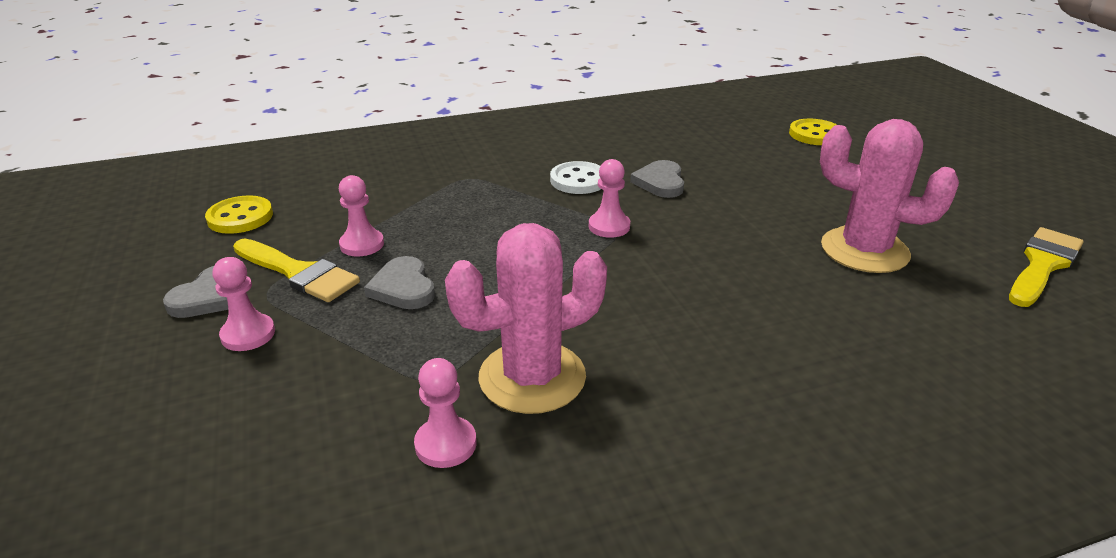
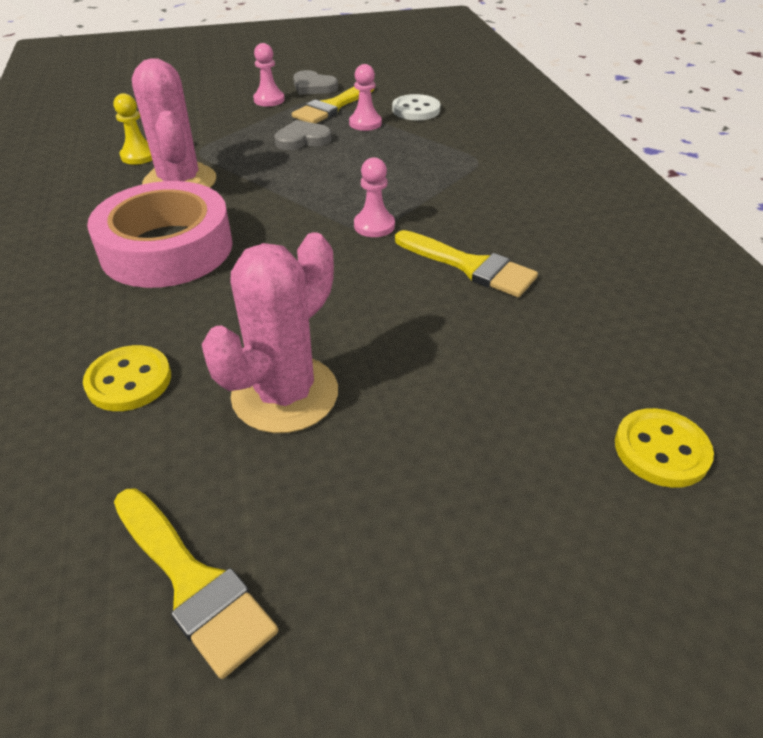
camera: 95 degrees right, 10 degrees up
(240, 217) = (412, 84): yellow button -> yellow button (129, 380)
(445, 444) = (139, 156): pink pawn -> yellow pawn
(578, 180) = (474, 215): white button -> white button (416, 110)
(660, 182) = (470, 266): grey heart -> yellow brush
(697, 354) = (167, 248): none -> pink tape

